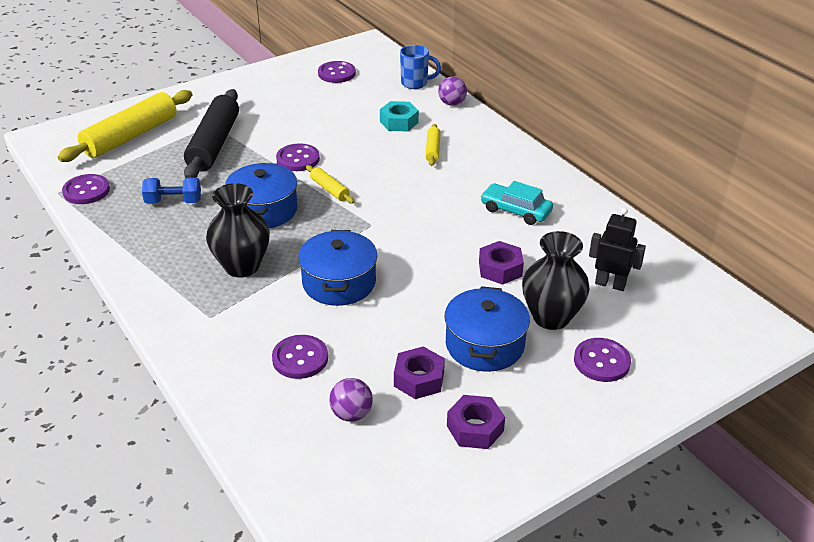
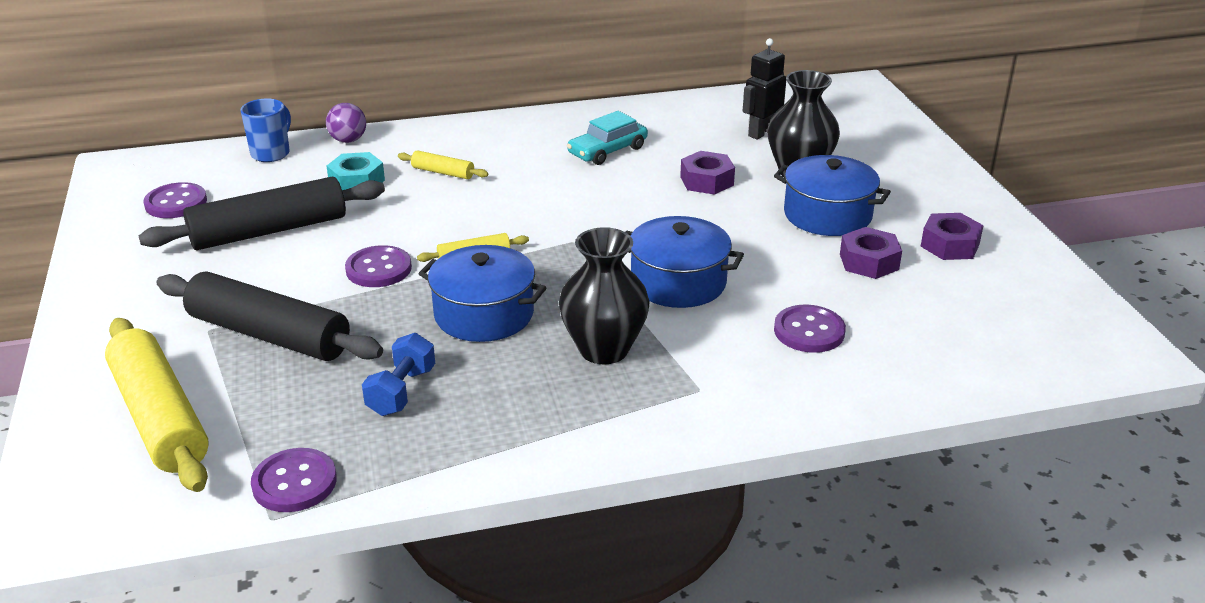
camera: 70 degrees left, 5 degrees down
(322, 111) = (269, 231): none -> black rolling pin
(351, 414) = (912, 312): purple ball -> none
(601, 361) = (873, 163): purple button -> none

